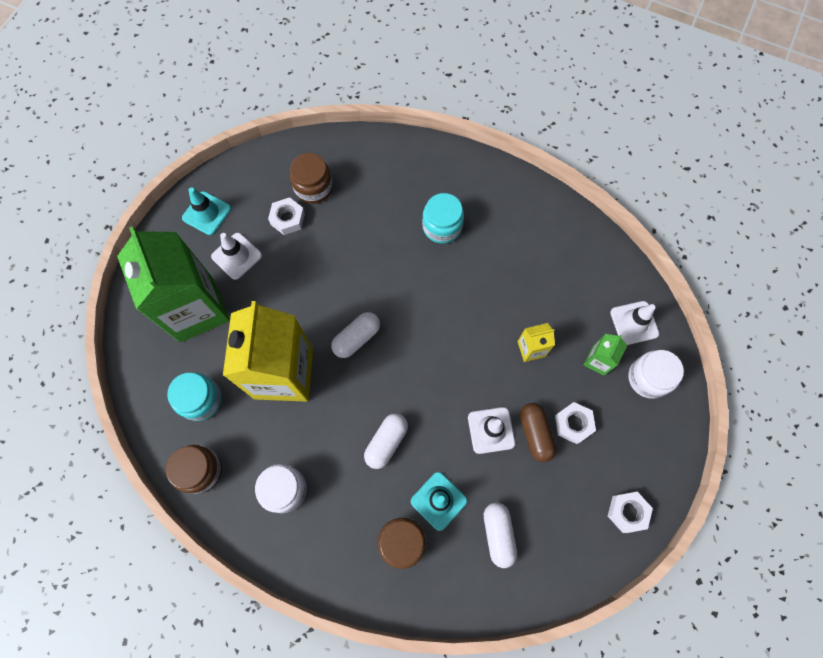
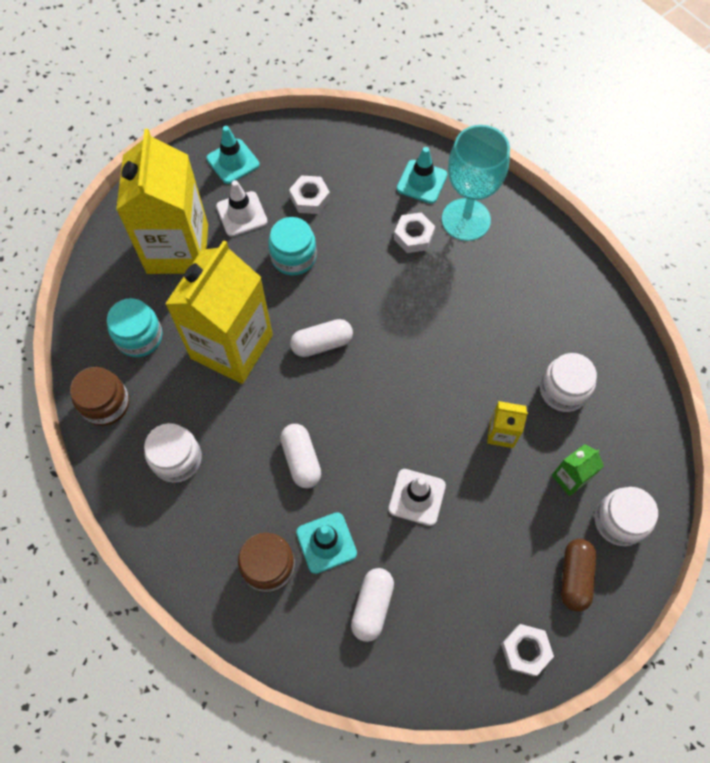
camera: 25 degrees right, 5 degrees down
(196, 309) = (177, 249): green carton -> yellow carton
(313, 187) = (351, 178): brown jar -> none
(372, 167) = (421, 182): none -> turquoise traffic cone
(386, 442) = (301, 460): white capsule -> white capsule turned 75 degrees counterclockwise
(422, 185) = (466, 219): none -> turquoise goblet
(442, 226) = (466, 269): turquoise jar -> turquoise jar (293, 257)
(535, 433) = (463, 522): brown capsule -> brown capsule (574, 577)
(561, 293) = (563, 390): none -> white jar
(573, 424) = (510, 531): white nut -> white nut (413, 236)
(634, 323) = (631, 456): white traffic cone -> none

